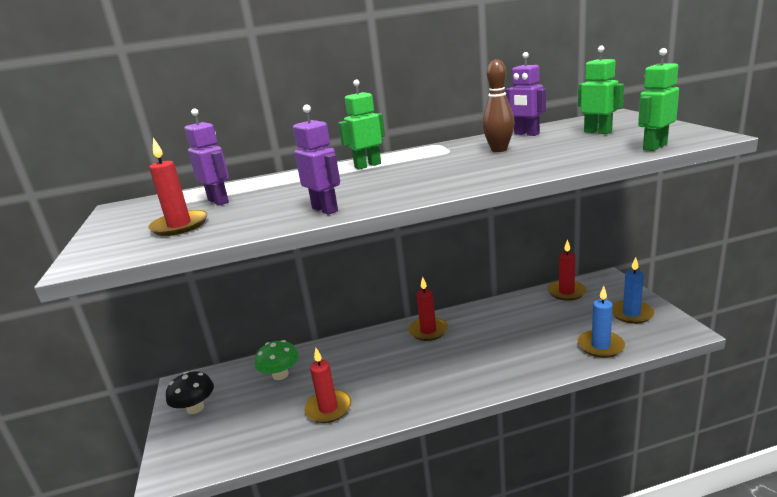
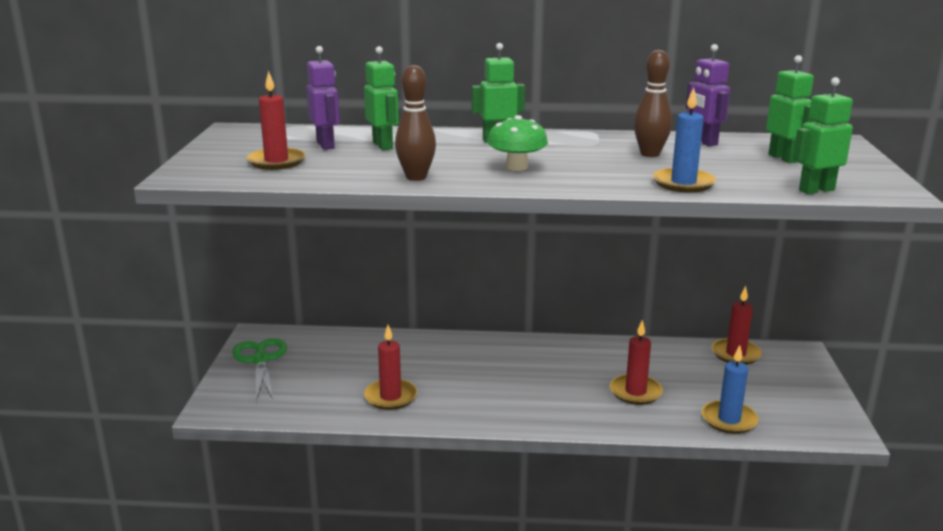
camera: 15 degrees right, 0 degrees up
(195, 408) = (260, 360): black mushroom -> green scissors
(272, 190) = (383, 145): none -> green robot
(280, 375) = (358, 353): green mushroom -> green mushroom (516, 167)
(325, 209) = (416, 177): purple robot -> brown bowling pin
(428, 331) = (541, 352): red candle -> red candle (635, 392)
(631, 314) = (796, 397): blue candle -> blue candle (683, 183)

